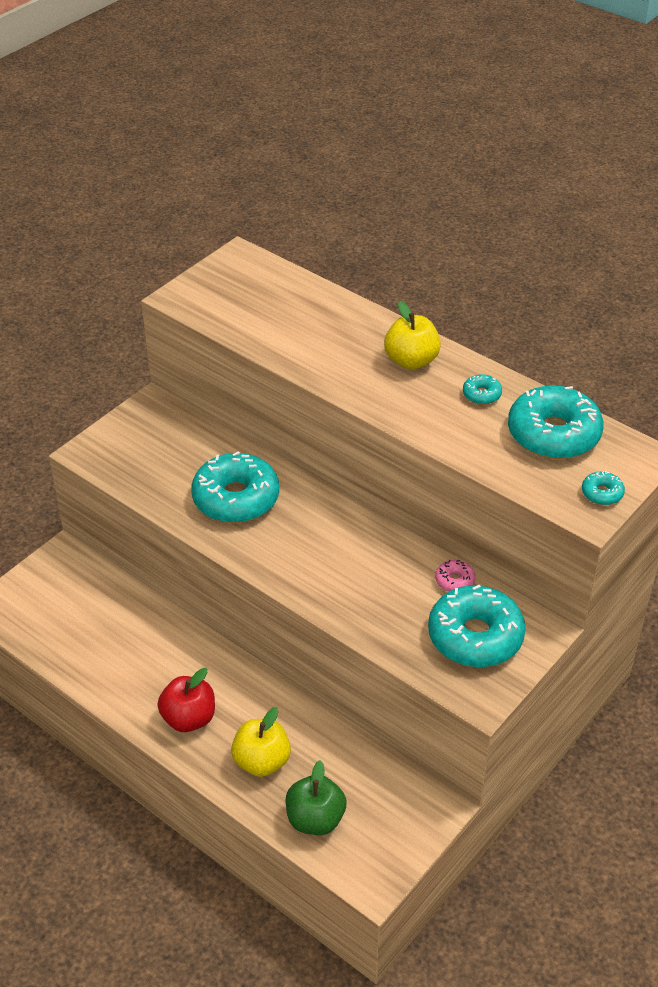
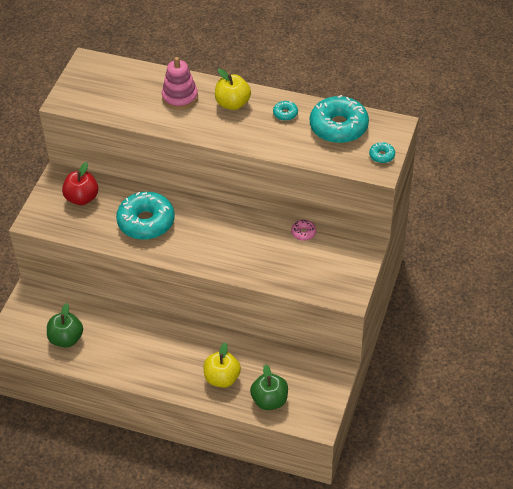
camera: 20 degrees left, 5 degrees up
(76, 632) = (66, 339): none -> green apple
(189, 718) = (165, 368): red apple -> red apple (82, 198)
(340, 333) = (180, 97): none -> pink stacking toy
(475, 636) = (330, 262): turquoise donut -> none

